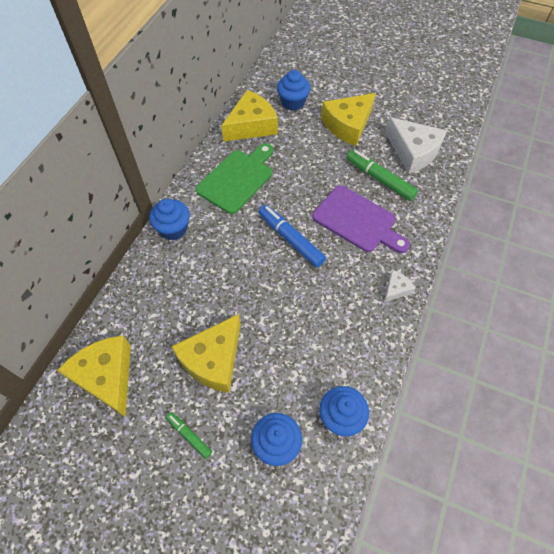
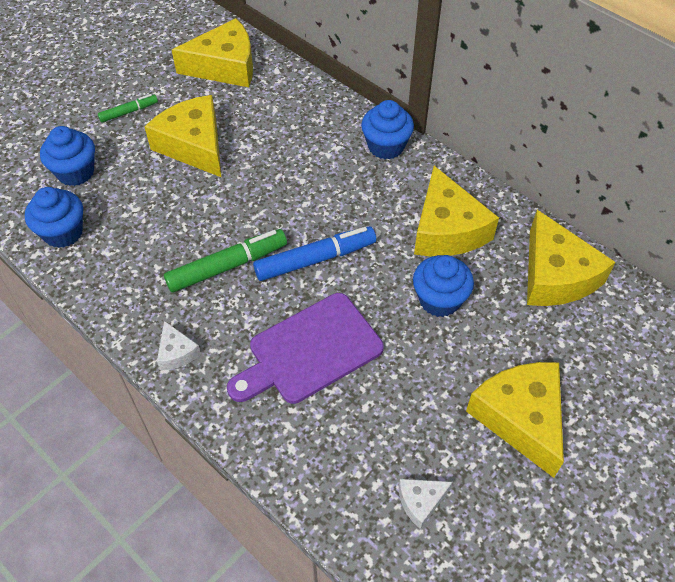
camera: 110 degrees right, 5 degrees down
(237, 179) = (447, 229): green cutting board -> yellow cheese
(293, 102) = (600, 351): blue cupcake -> blue cupcake (439, 300)
(379, 179) = (378, 416): green marker -> green marker (227, 266)
(413, 152) = (420, 502): white cheese -> white cheese, size x0.47

